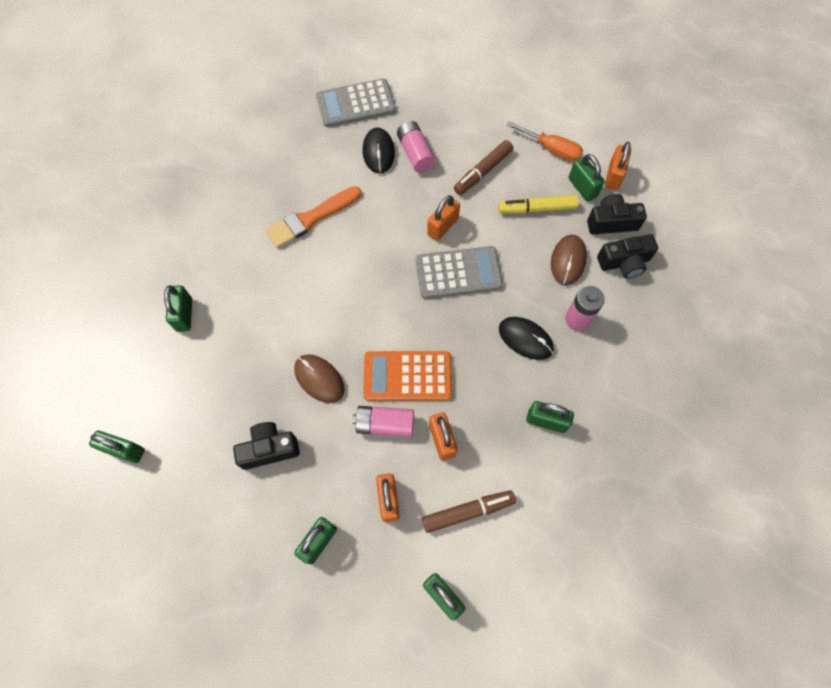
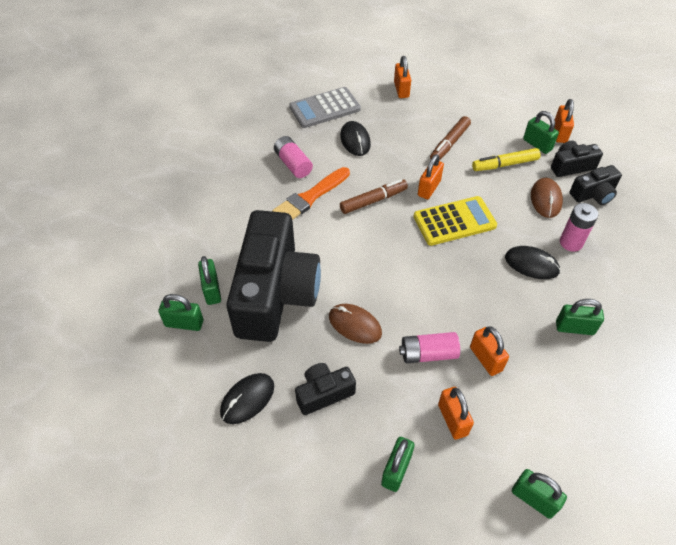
camera: 10 degrees left, 15 degrees down
(124, 450) = (179, 418): green padlock -> green padlock (184, 323)
(193, 442) = (247, 399): none -> black mouse
(247, 328) = (275, 293): none -> black camera
(407, 376) = (436, 310): orange calculator -> none
(415, 153) = (387, 137): pink battery -> pink battery (293, 164)
(449, 90) = (401, 90): none -> orange padlock
(458, 273) = (454, 221): grey calculator -> yellow calculator
(468, 512) = (531, 417): brown marker -> brown marker (373, 200)
(551, 149) = (501, 121): orange screwdriver -> none

